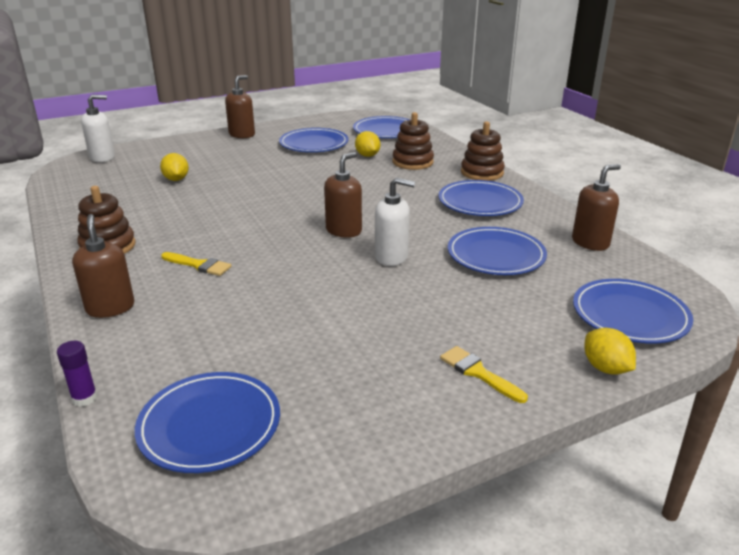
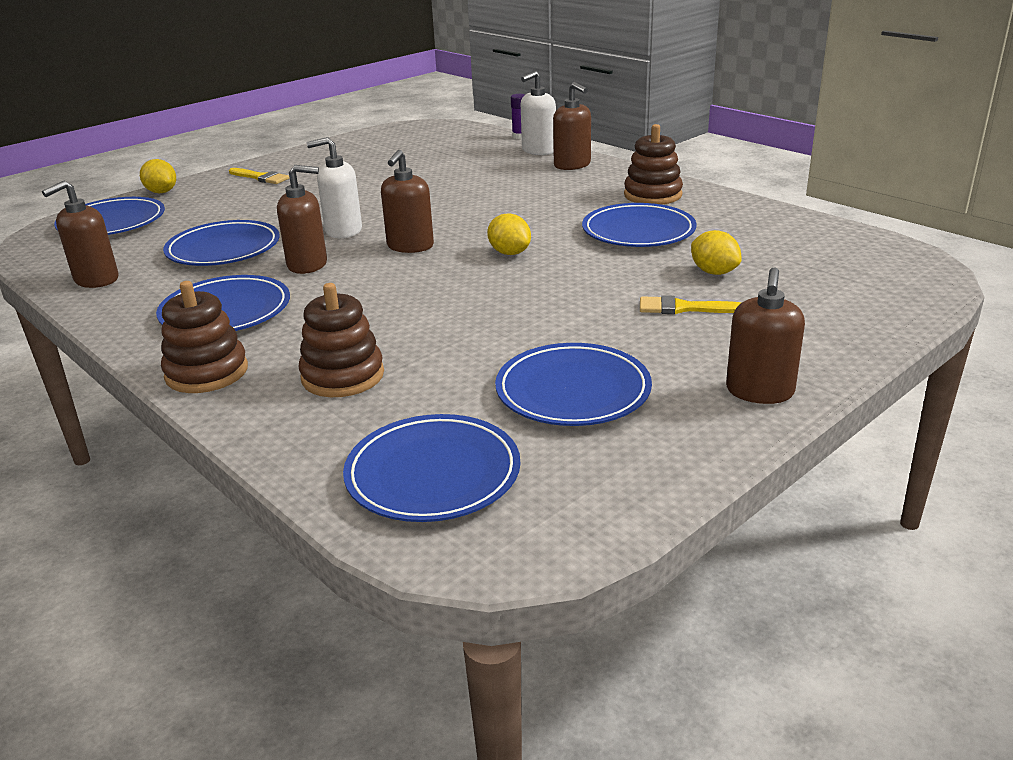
camera: 165 degrees right, 0 degrees up
(103, 157) = (905, 288): white soap dispenser -> white soap dispenser (538, 151)
(199, 265) = (538, 196): yellow brush -> yellow brush (683, 308)
(210, 425) = (431, 140): blue plate -> blue plate (638, 231)
(367, 156) = (439, 377): yellow lemon -> yellow lemon (509, 253)
(425, 228) = (307, 265): none -> brown soap dispenser

